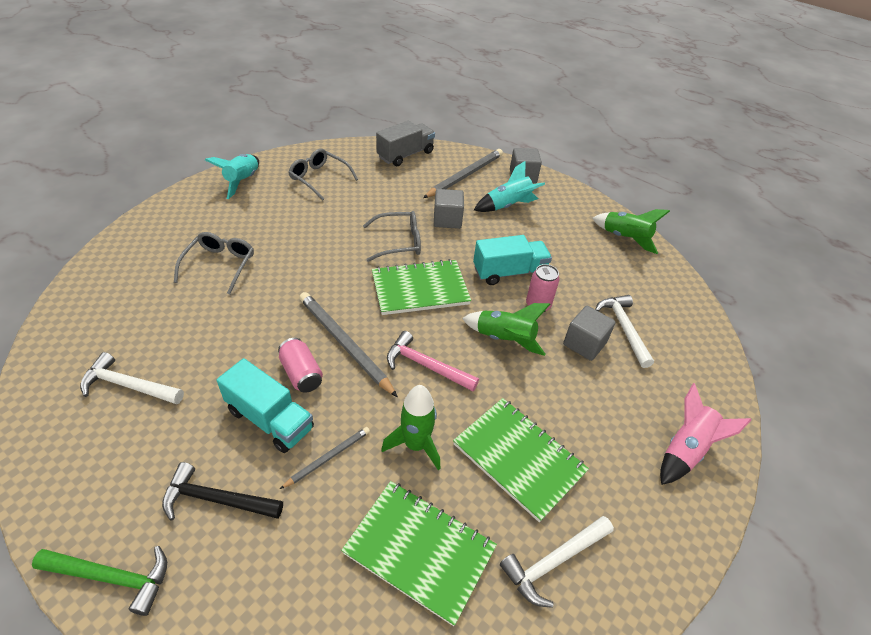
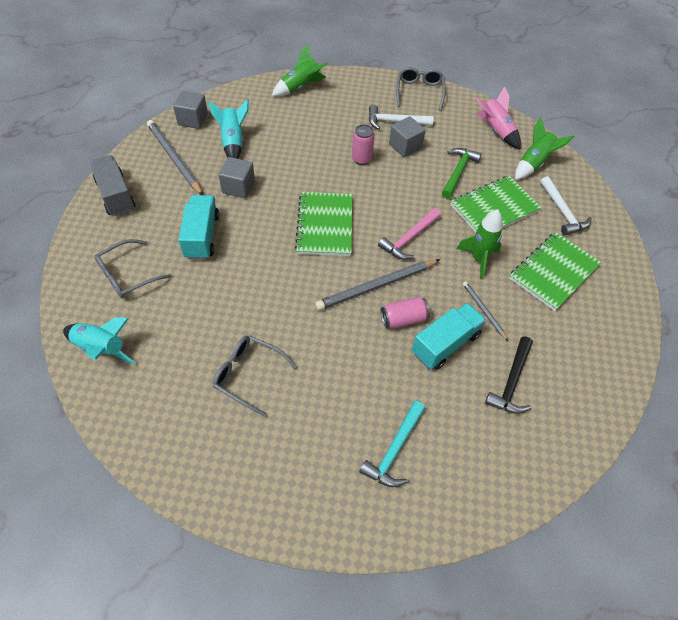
camera: 75 degrees left, 10 degrees up
(112, 577) = (566, 447): green hammer -> green hammer (458, 172)
(128, 386) = (394, 450): white hammer -> turquoise hammer
(399, 242) = (259, 227): grey glasses -> grey glasses (419, 91)
(504, 339) = (392, 187): green rocket -> green rocket (534, 163)
(509, 272) = (320, 165): turquoise truck -> turquoise truck (202, 236)

